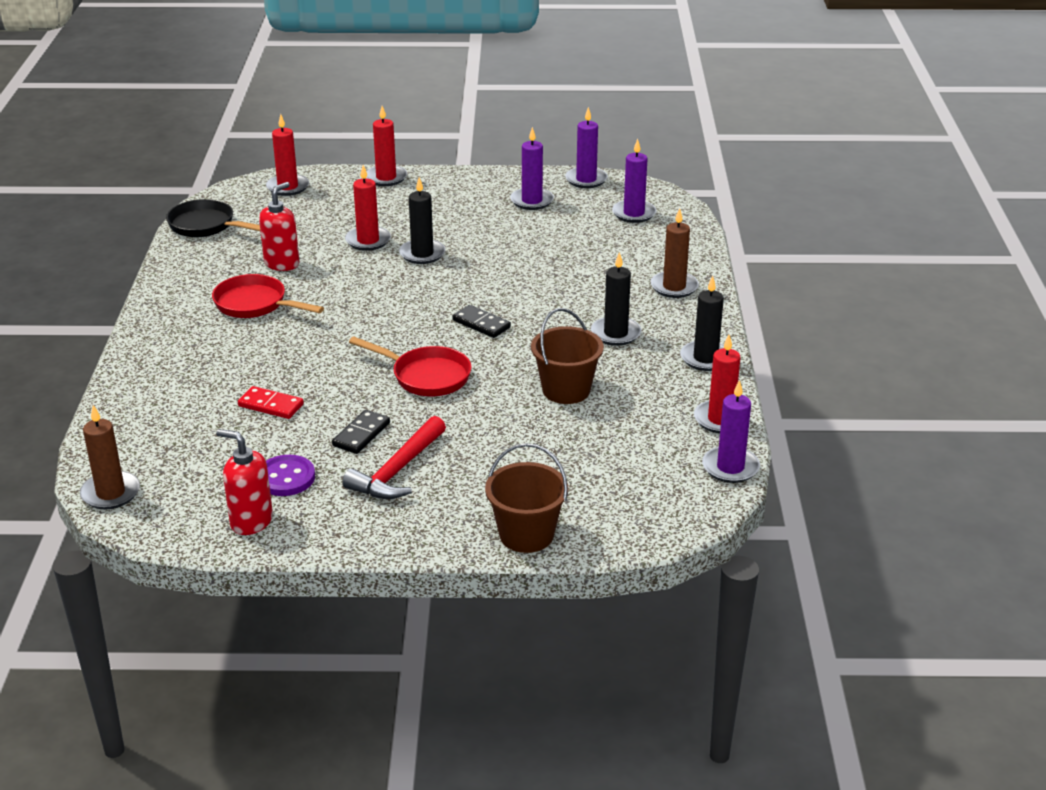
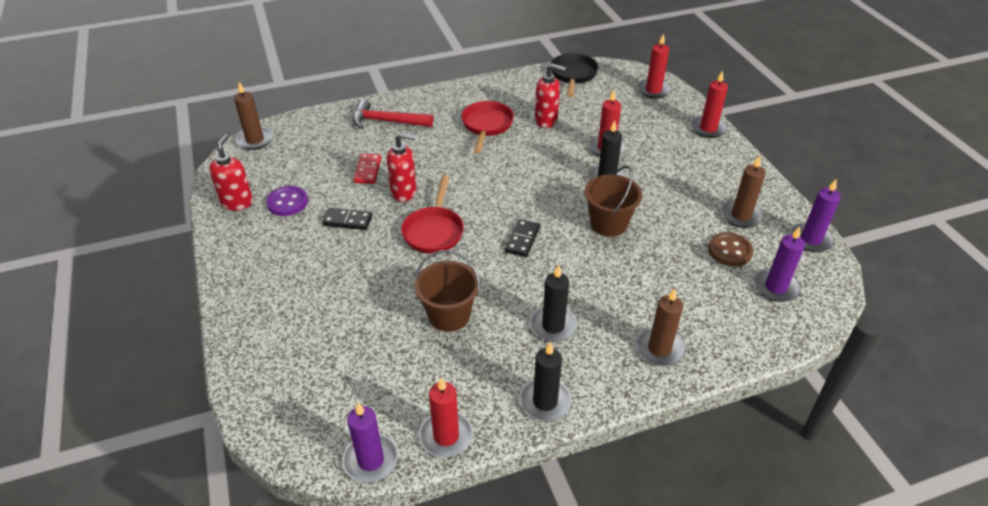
camera: 70 degrees right, 10 degrees up
(338, 385) = (404, 192): none -> red soap dispenser
(397, 471) = (309, 251): red hammer -> red hammer (386, 121)
(526, 535) = (245, 342): brown bucket -> brown bucket (608, 224)
(532, 201) = (741, 216): purple candle -> brown candle
(575, 220) = (729, 251): none -> brown button

